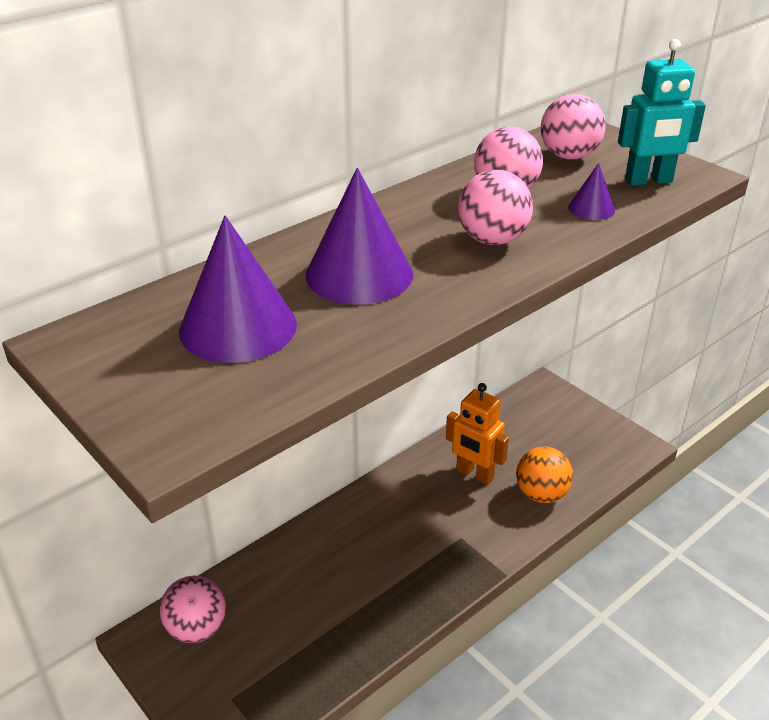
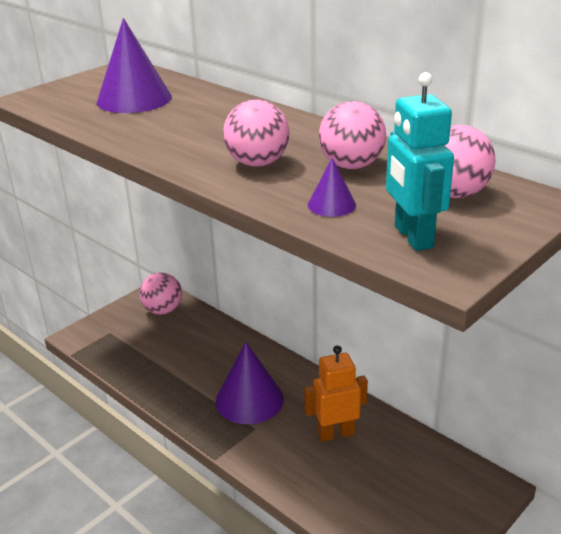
camera: 85 degrees right, 5 degrees down
(359, 274) = (198, 123): purple cone -> purple cone (249, 400)
(474, 474) = (336, 433): orange robot -> orange robot turned 45 degrees clockwise
(541, 494) = (318, 483): orange ball -> none

